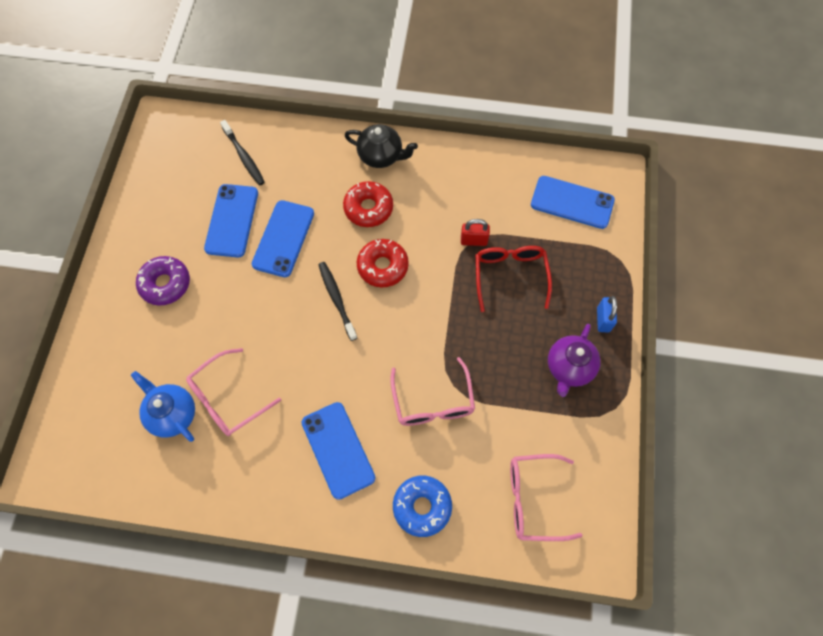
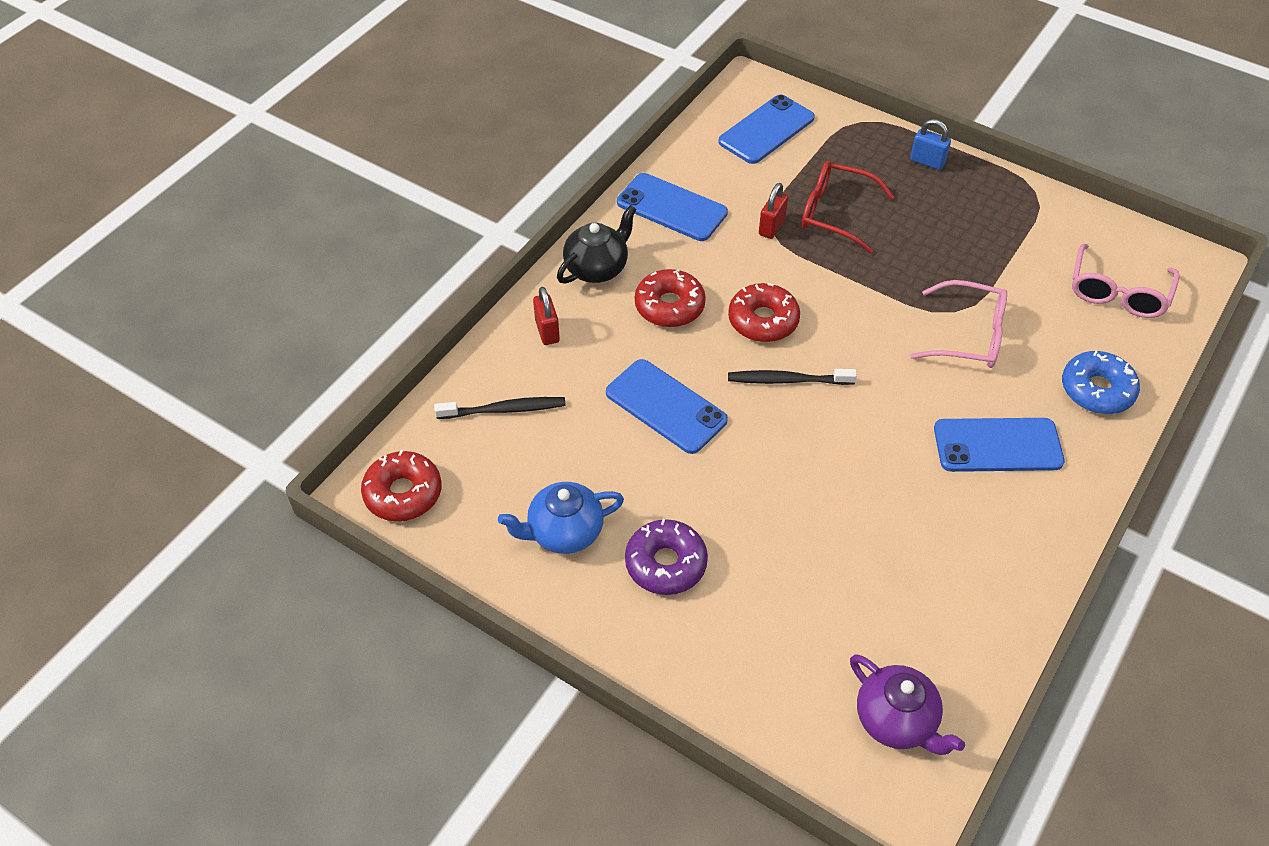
camera: 65 degrees left, 15 degrees down
(165, 136) = (403, 493): none -> red donut
(172, 414) = (877, 612): blue teapot -> blue teapot (564, 532)
(227, 399) = (881, 541): pink glasses -> none
(232, 220) = (604, 455): blue phone -> blue phone (671, 207)
(314, 152) = (547, 331): none -> red padlock
(569, 368) = (973, 208): purple teapot -> purple teapot (896, 721)

